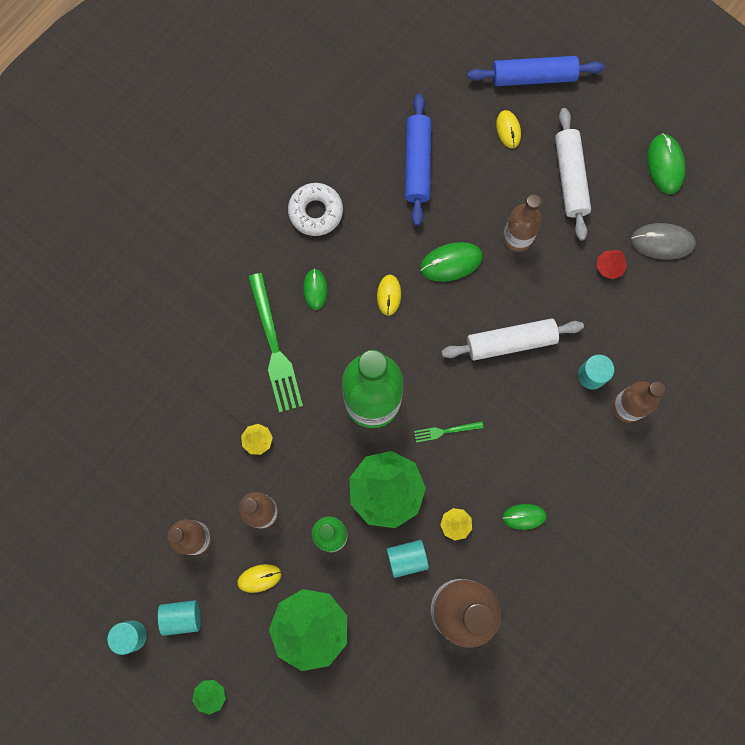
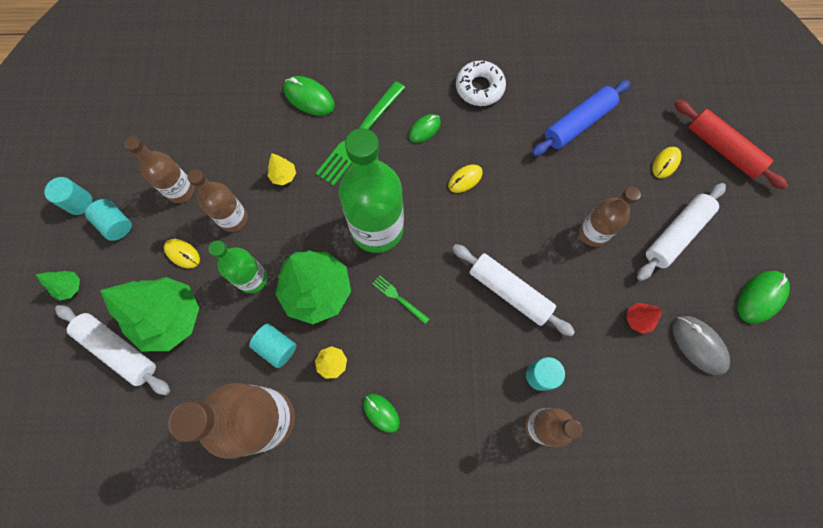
camera: 50 degrees right, 5 degrees down
(304, 690) = (118, 350): none -> white rolling pin
(451, 262) = (529, 202): green mouse -> green mouse (309, 97)
(533, 77) = (722, 149): blue rolling pin -> red rolling pin

